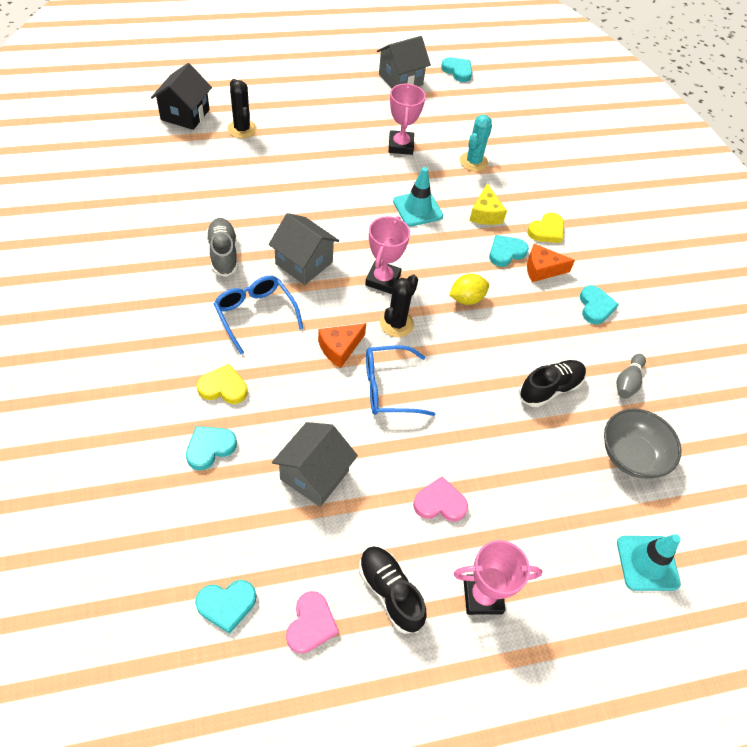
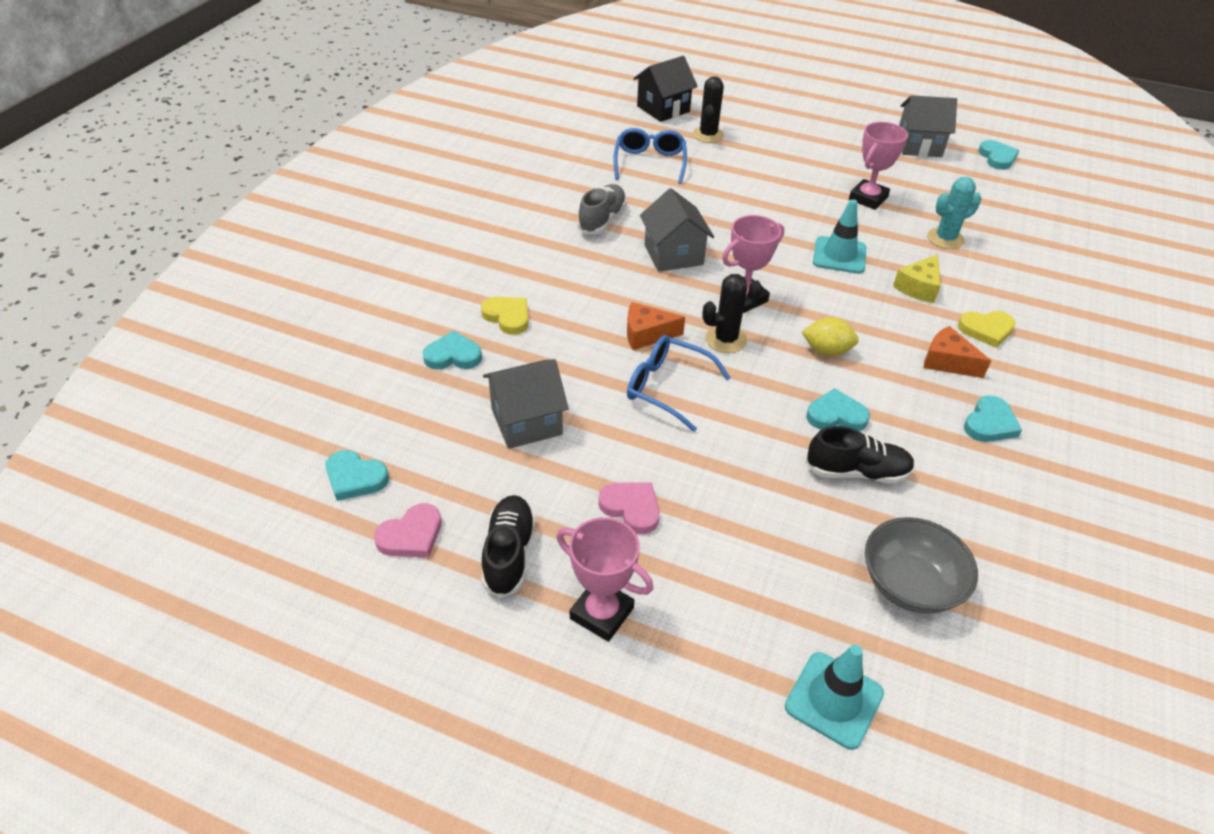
camera: 40 degrees right, 10 degrees down
(255, 314) = (589, 275): blue glasses -> blue glasses (650, 163)
(506, 252) = (913, 330): turquoise heart -> turquoise heart (836, 415)
(627, 382) = (969, 513): grey bowling pin -> none

